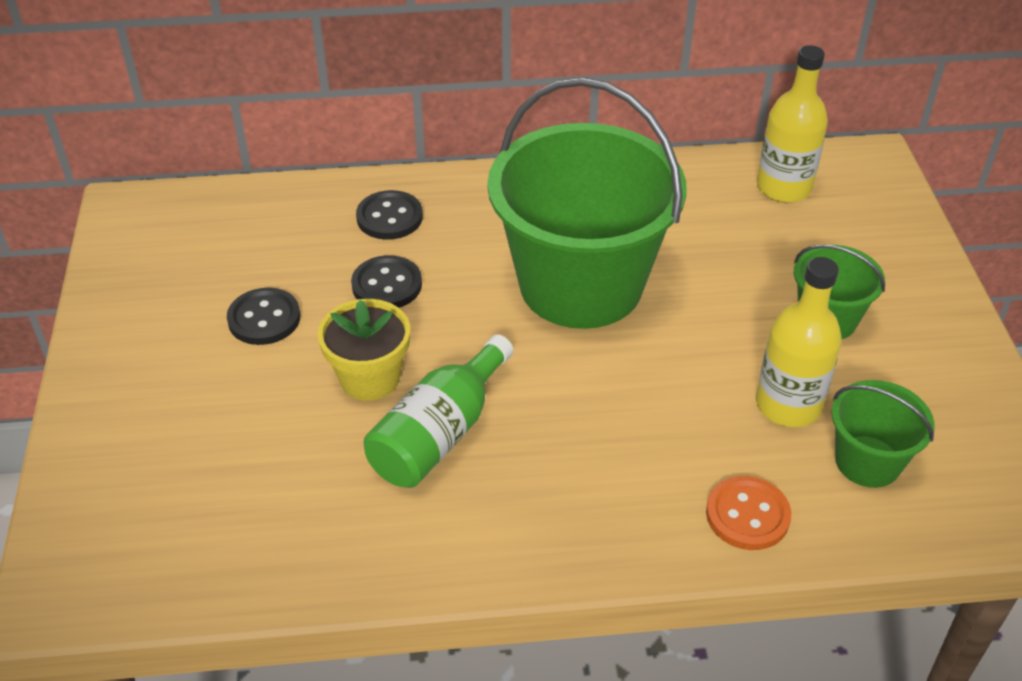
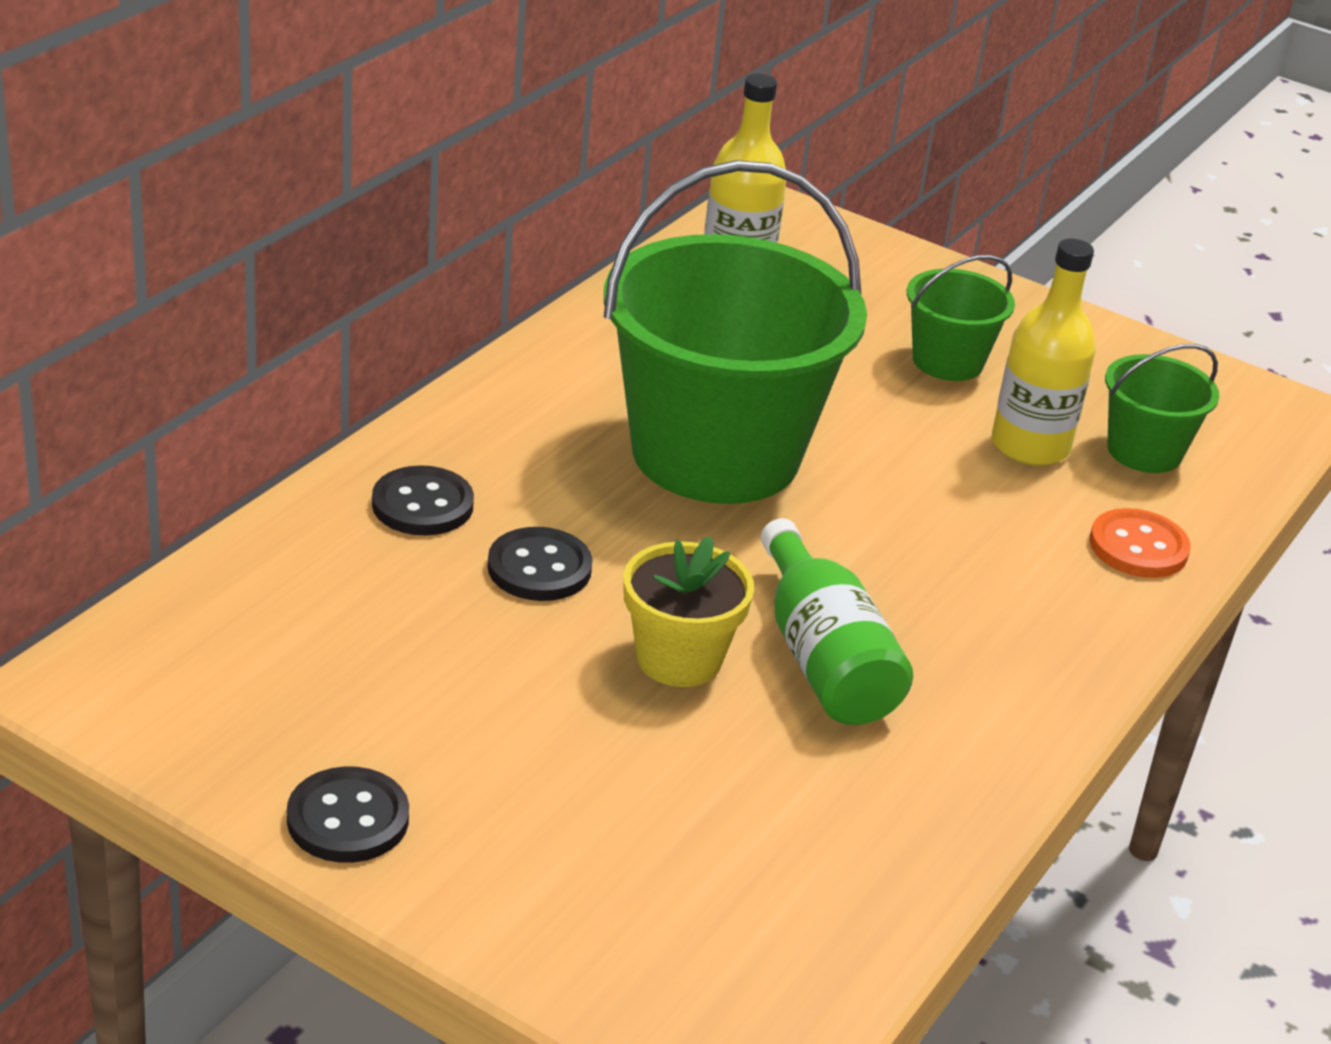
camera: 55 degrees left, 10 degrees down
(264, 318) = (473, 681): black button -> black button (348, 819)

